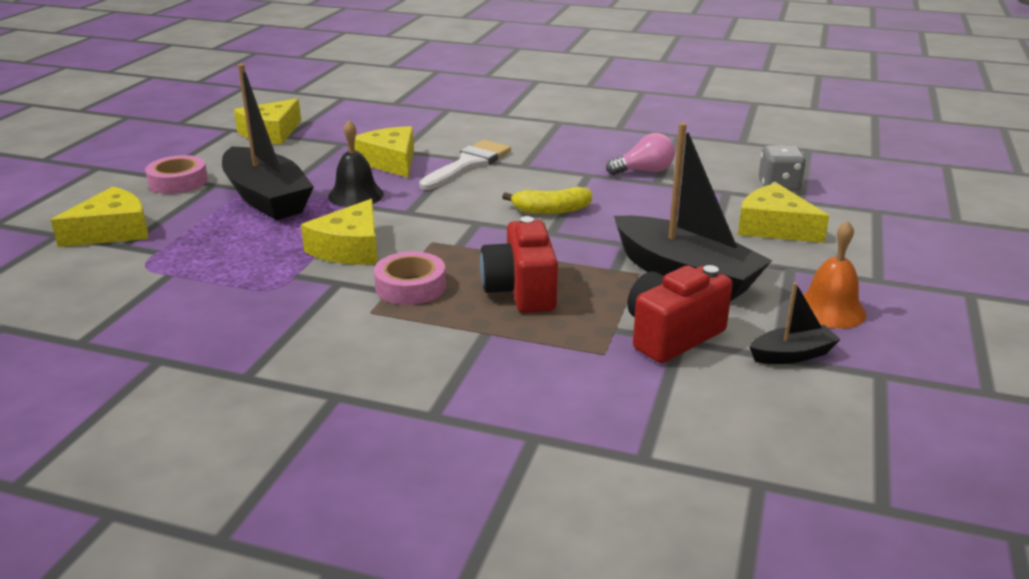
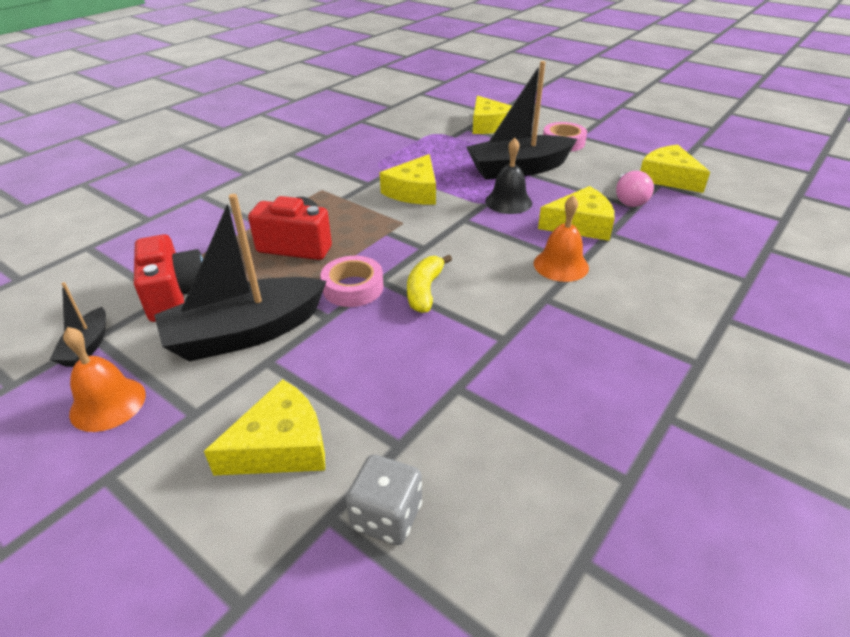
camera: 110 degrees right, 10 degrees up
(350, 248) = (414, 191): yellow cheese -> yellow cheese turned 105 degrees counterclockwise
(410, 286) = (341, 206): pink tape -> pink tape (353, 287)
(468, 164) = (561, 265): white brush -> orange bell
(644, 171) = (496, 389): pink light bulb -> pink light bulb (629, 200)

